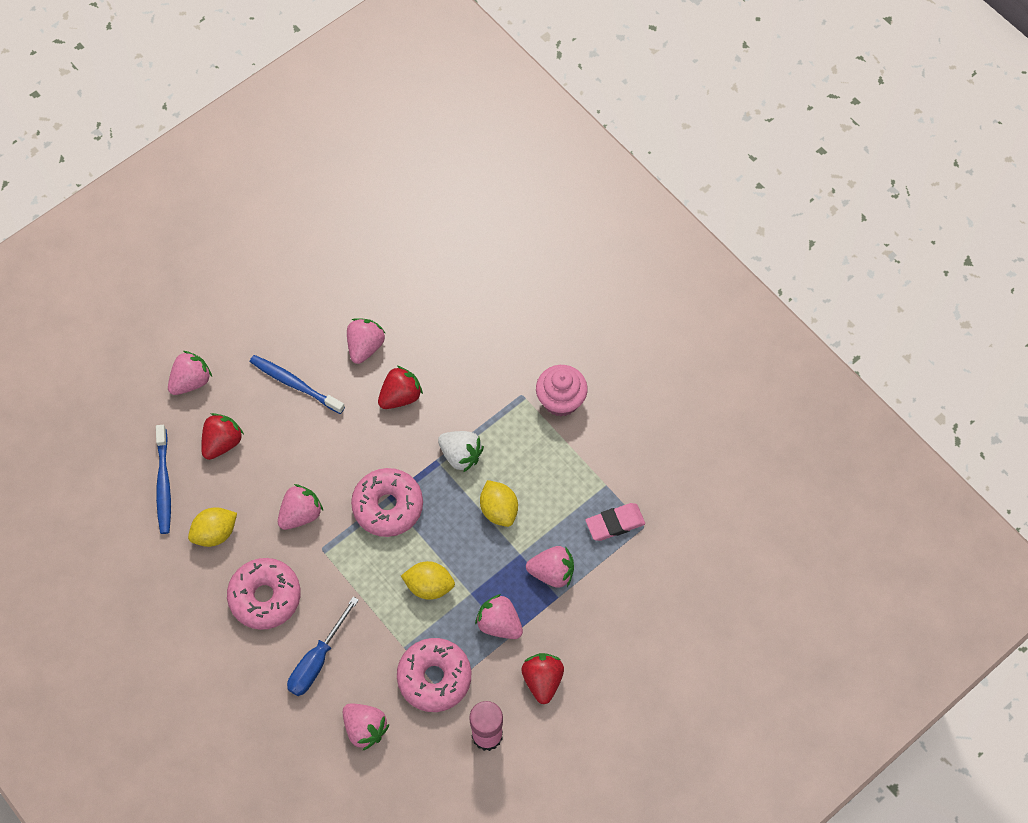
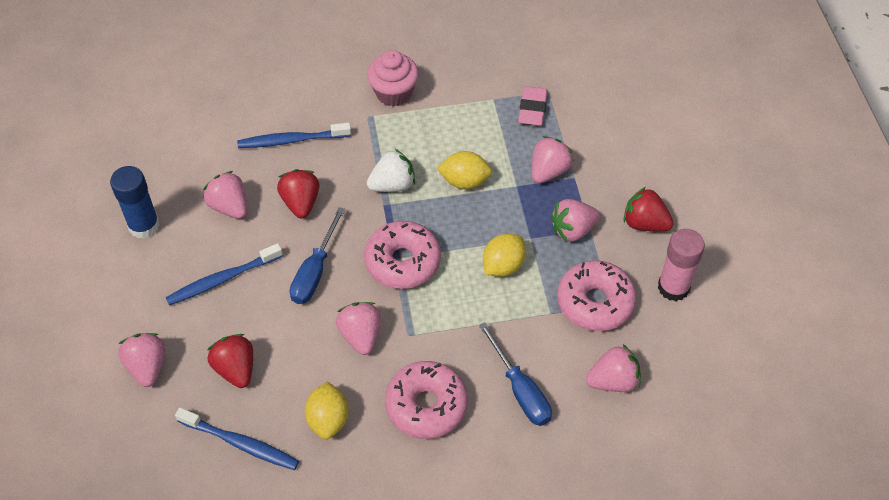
camera: 60 degrees left, 10 degrees down
(311, 297) = (144, 226): none -> blue glue stick
(340, 446) = (315, 271): none -> blue screwdriver
(459, 351) = (291, 140): none -> blue toothbrush

